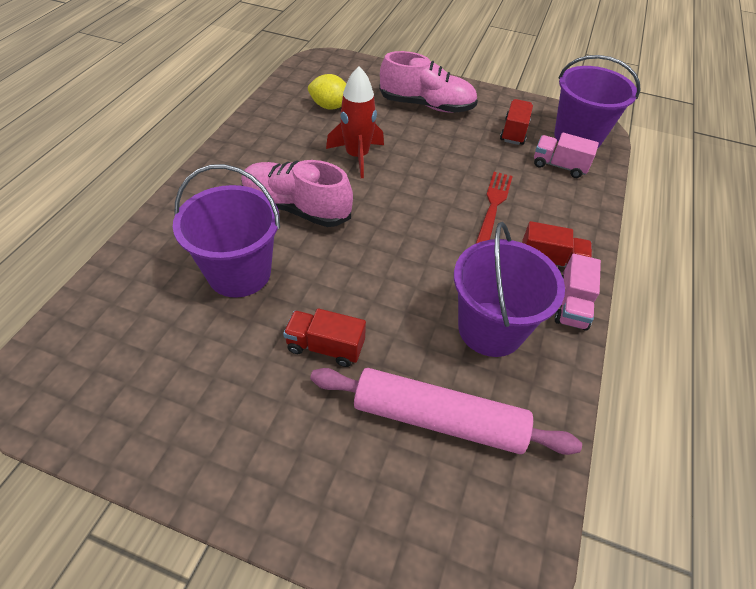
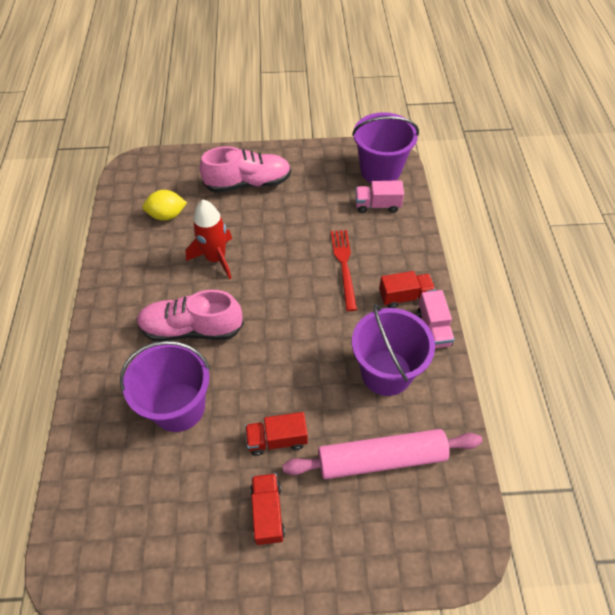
camera: 20 degrees left, 5 degrees up
(514, 132) = (330, 185): red truck -> red truck (268, 513)

